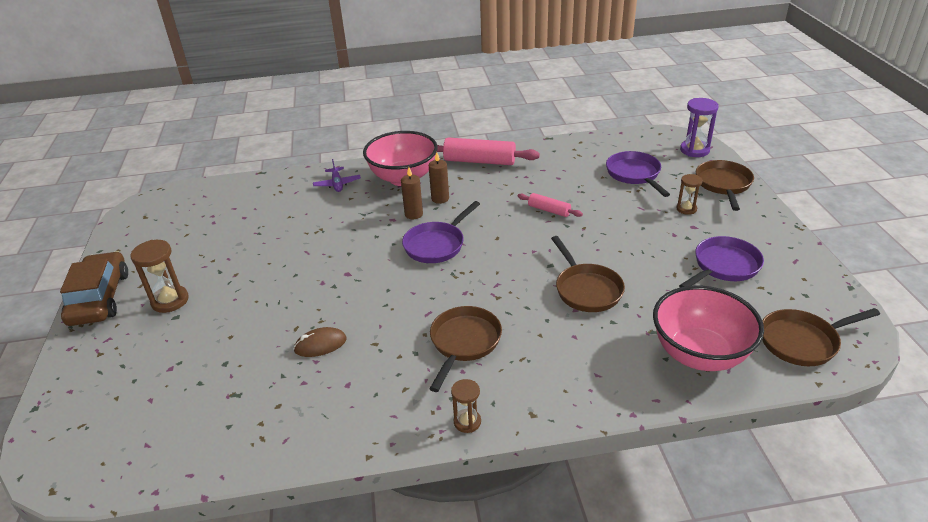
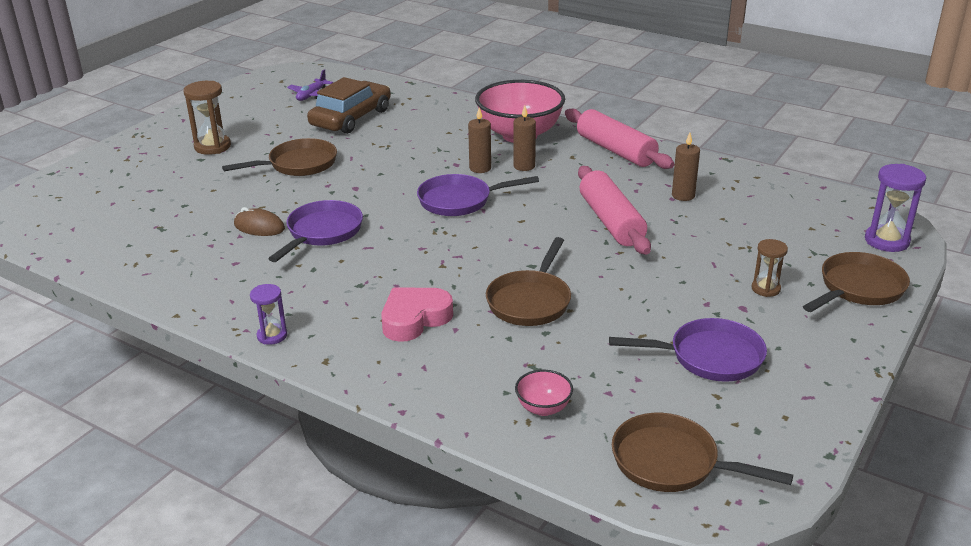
camera: 40 degrees right, 5 degrees down
(100, 298) = (176, 124): brown car -> brown car (351, 118)
(337, 184) = (456, 116): purple plane -> purple plane (311, 95)
(464, 343) = (359, 283): brown pan -> brown pan (298, 164)
(467, 422) = (272, 336): brown hourglass -> purple hourglass
(540, 346) = (414, 319): none -> pink heart
(549, 210) = (611, 221): pink rolling pin -> pink rolling pin, size x1.86
(561, 173) = (683, 195): none -> brown candle
(634, 174) = (764, 232): purple pan -> purple pan (322, 232)
(699, 354) = (543, 408): pink bowl -> pink bowl, size x0.43

